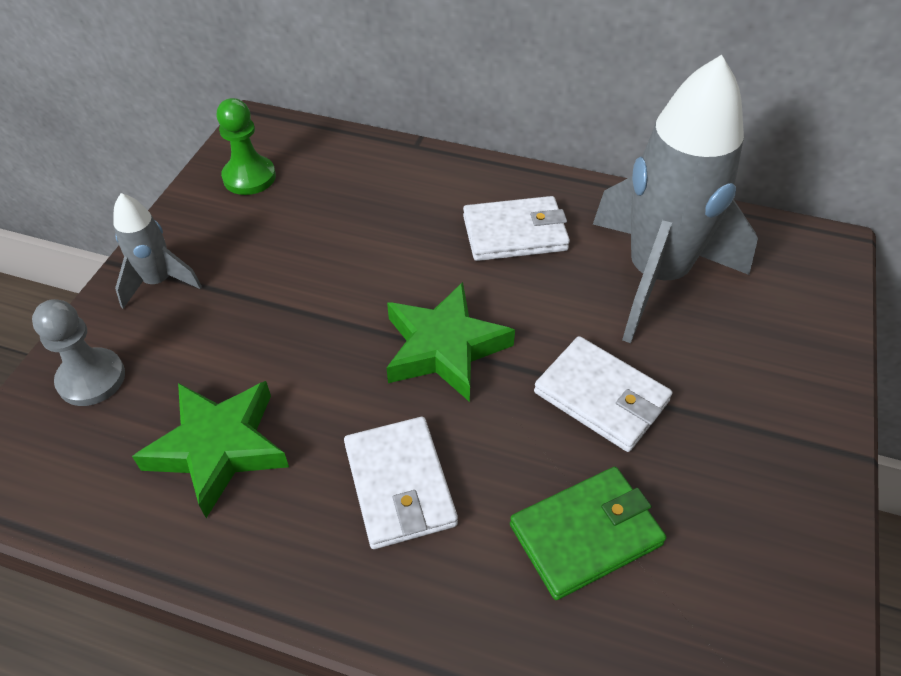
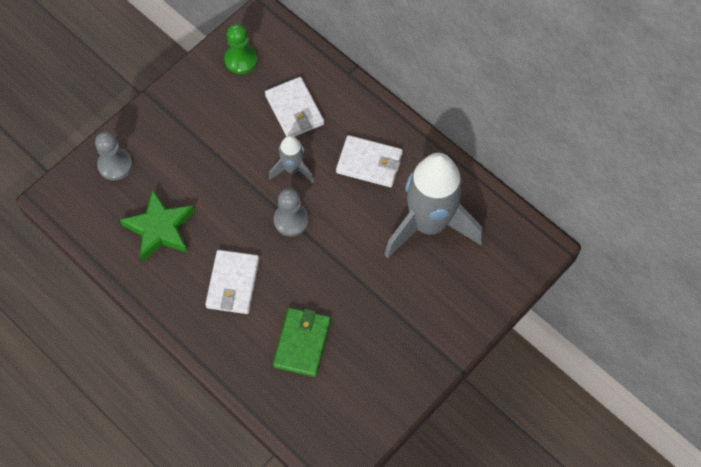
camera: 25 degrees right, 15 degrees up
(159, 282) = (166, 117): grey rocket -> grey rocket (293, 169)
(444, 348) = (291, 220): green star -> grey pawn
(585, 534) = (302, 343): green wallet -> green wallet turned 75 degrees counterclockwise
(601, 397) = (353, 281): white wallet -> white wallet (294, 110)

